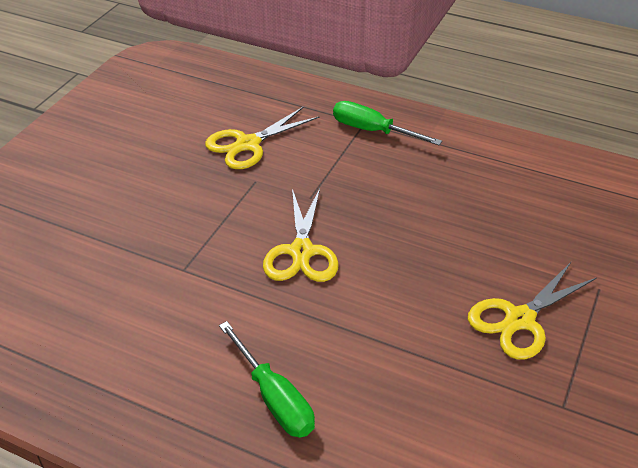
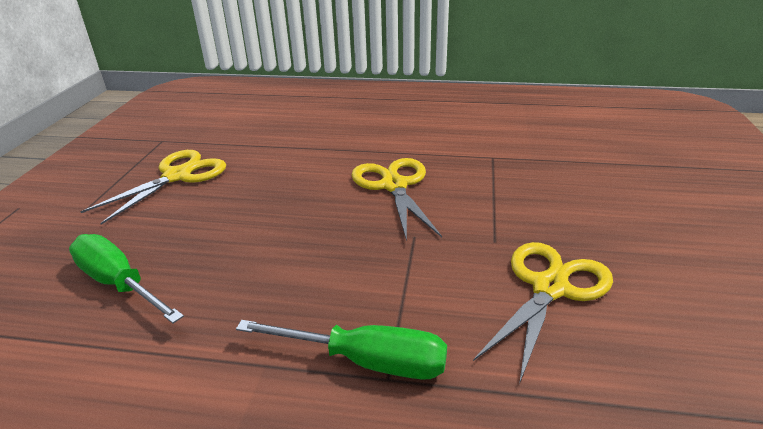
camera: 165 degrees right, 10 degrees down
(274, 398) = (368, 114): green screwdriver -> green screwdriver (119, 283)

